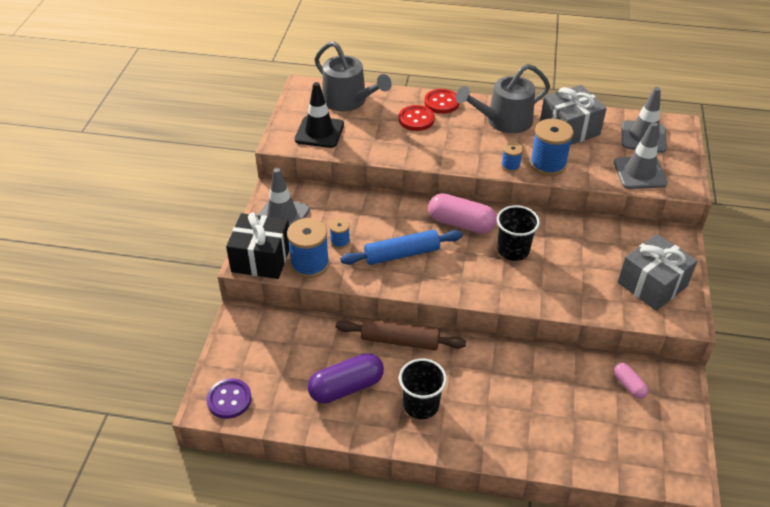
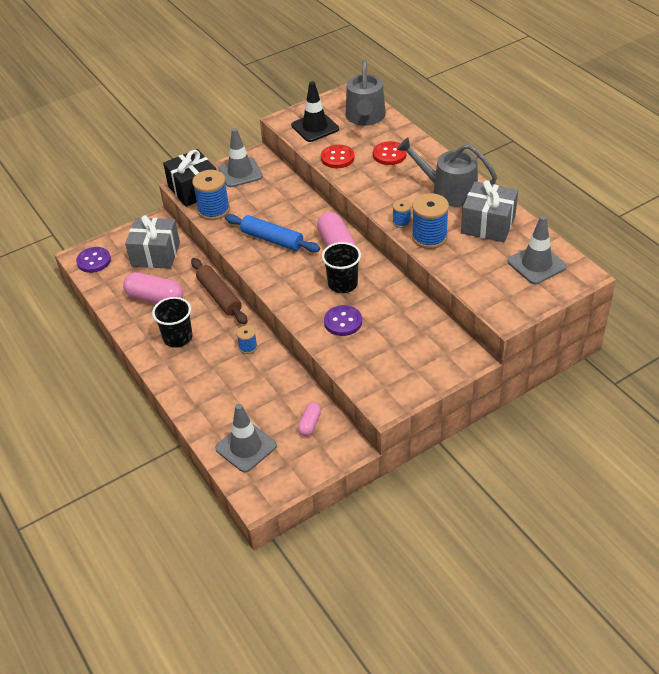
camera: 50 degrees right, 0 degrees up
(340, 241) = (249, 208): blue spool -> blue spool (248, 347)
(346, 387) = (155, 298): purple capsule -> pink capsule
(441, 102) = (425, 153): red button -> red button (337, 158)
(560, 279) = (343, 322): none -> purple button
(640, 173) = (487, 285): grey traffic cone -> grey traffic cone (246, 447)
(652, 284) = (399, 369): grey gift -> grey gift (155, 254)

